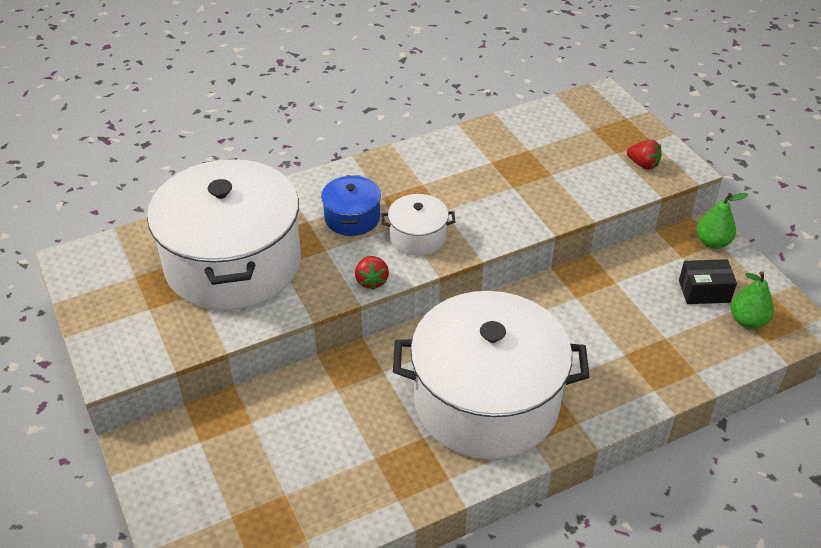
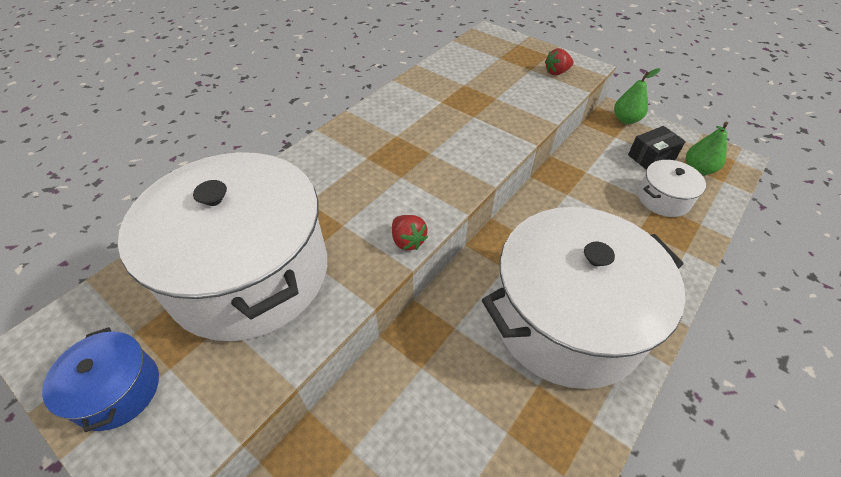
camera: 25 degrees left, 5 degrees up
(352, 218) = (351, 185): blue pot -> blue pot (118, 390)
(418, 237) = (423, 183): white pot -> white pot (663, 199)
(643, 164) = (556, 72): red strawberry -> red strawberry turned 150 degrees clockwise

